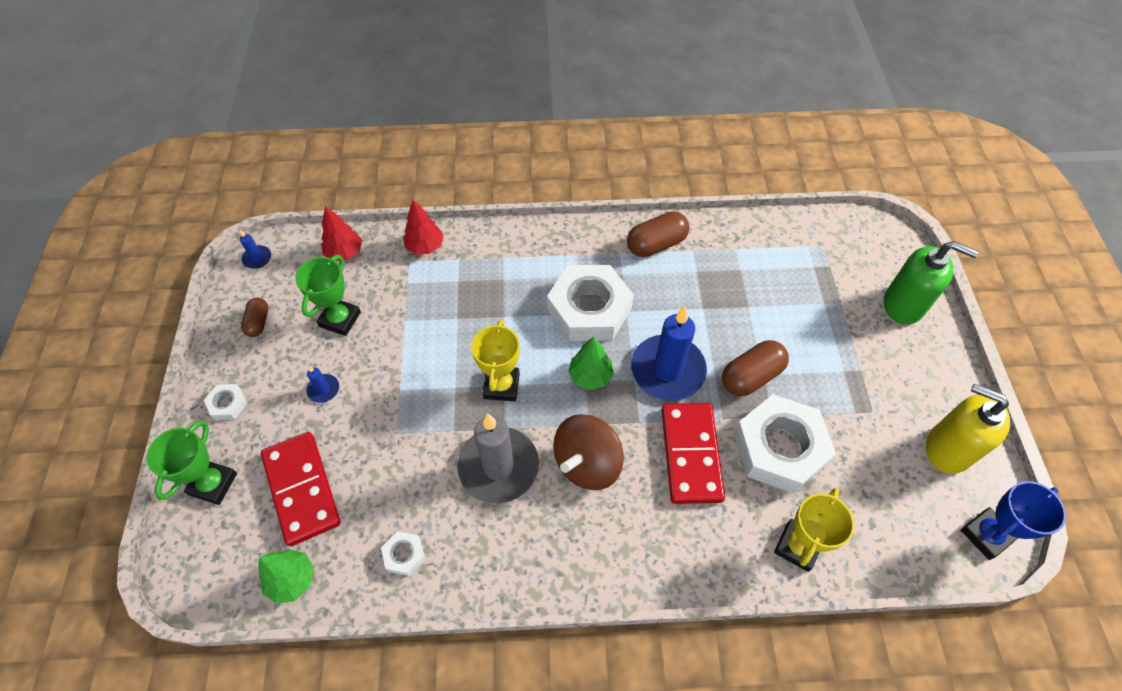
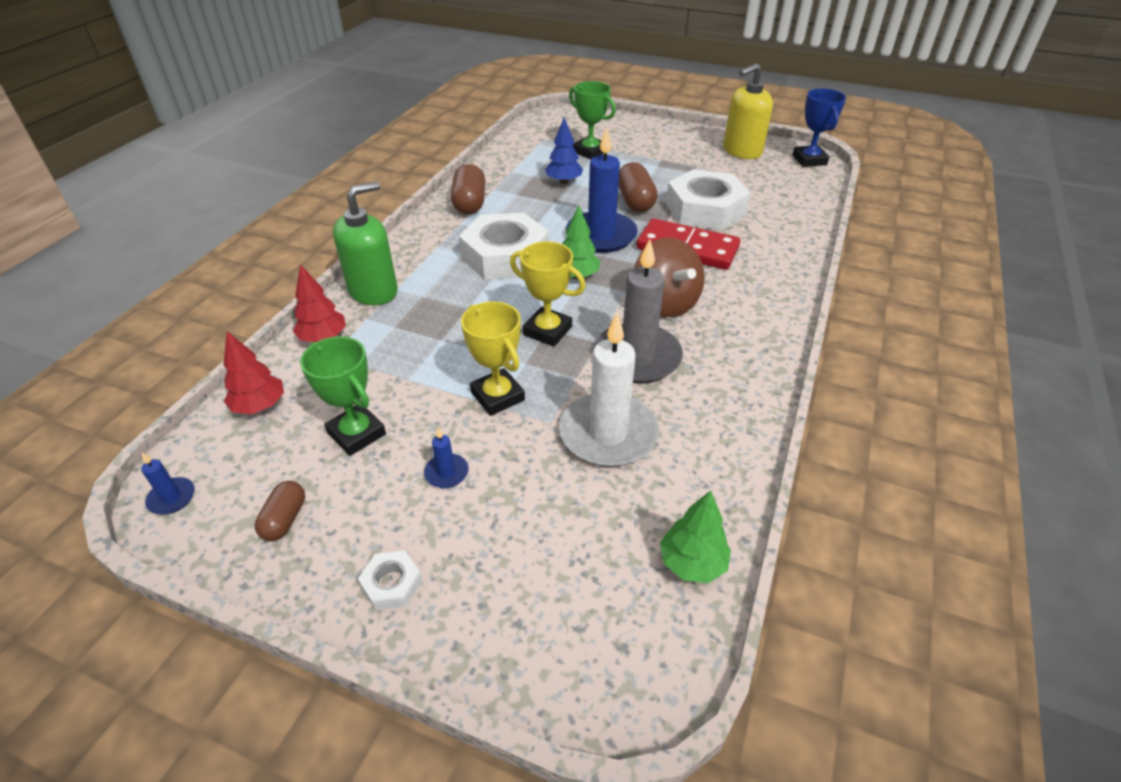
camera: 65 degrees left, 15 degrees down
(213, 484) = (510, 628): green trophy -> green trophy (590, 152)
(258, 322) = (285, 519): brown capsule -> brown capsule turned 75 degrees clockwise
(302, 489) = (574, 526): red domino -> none
(398, 478) = (608, 433): none -> white candle
(404, 555) = (703, 452): white nut -> none
(746, 299) = (564, 182): none -> blue tree
(797, 546) = (789, 227): yellow trophy -> yellow trophy (497, 396)
(903, 305) = (621, 128): green soap dispenser -> green soap dispenser (373, 291)

